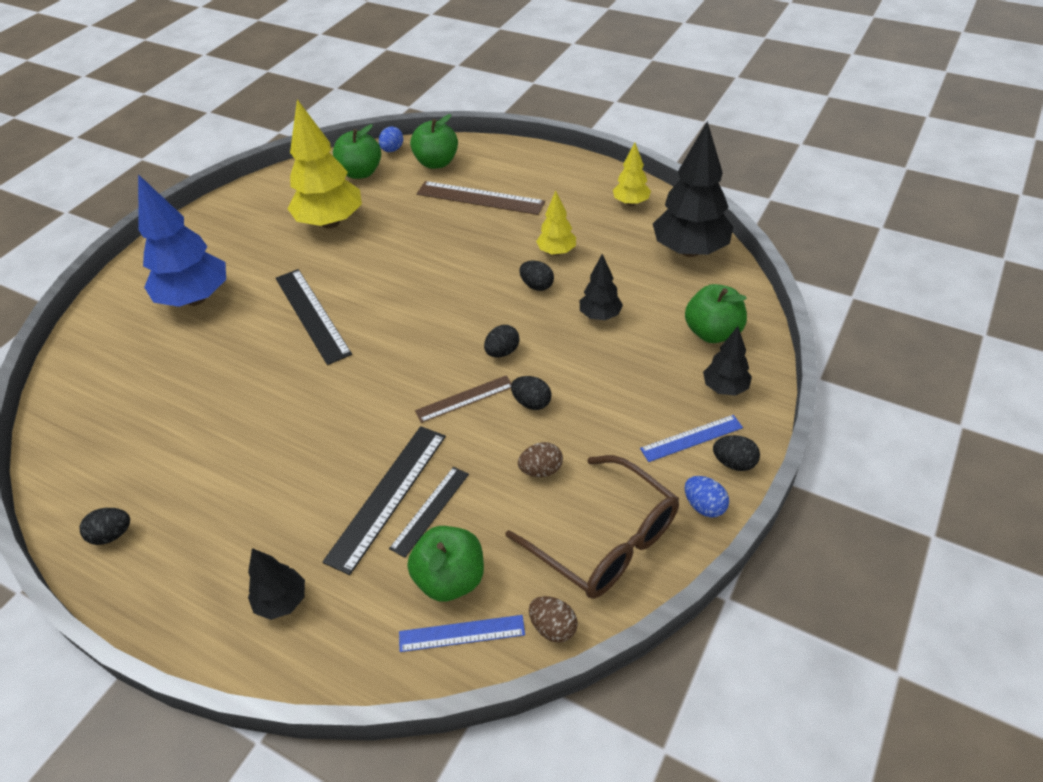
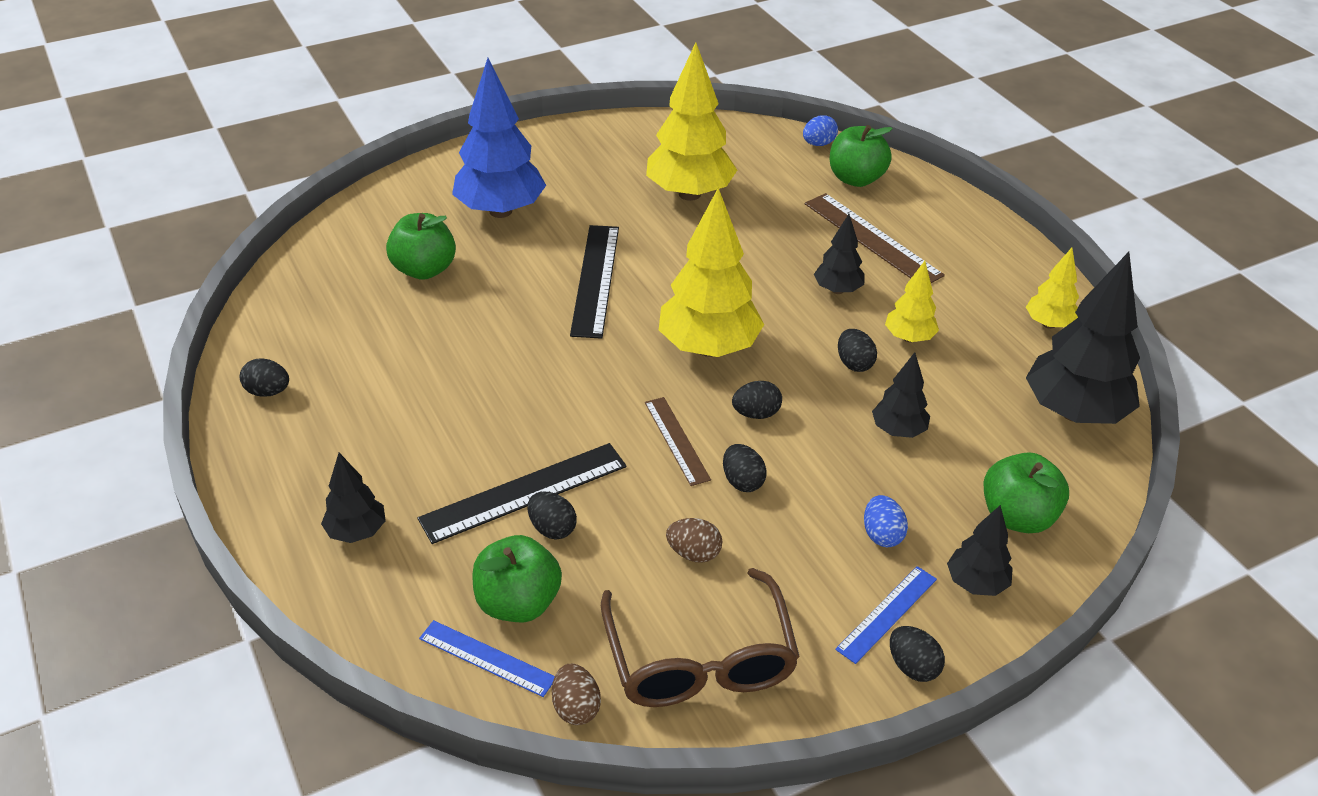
camera: 30 degrees right, 5 degrees down
(361, 172) = (764, 154): green apple -> green apple (424, 269)
(430, 510) = (552, 528): black ruler -> black egg
(433, 323) = (708, 348): none -> yellow tree
(464, 399) = (676, 440): brown ruler -> brown ruler turned 60 degrees clockwise
(486, 242) = (837, 290): none -> black tree
(691, 438) = (887, 613): blue ruler -> blue ruler turned 60 degrees counterclockwise
(704, 506) = (837, 690): blue egg -> blue egg (882, 535)

